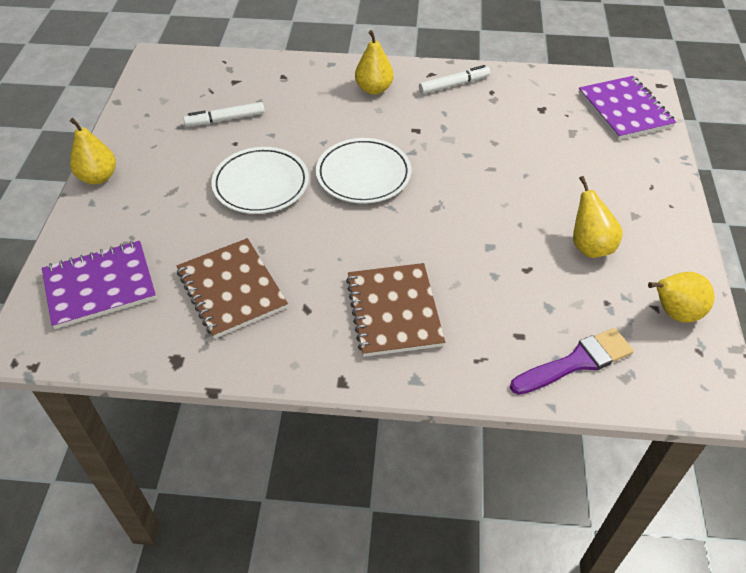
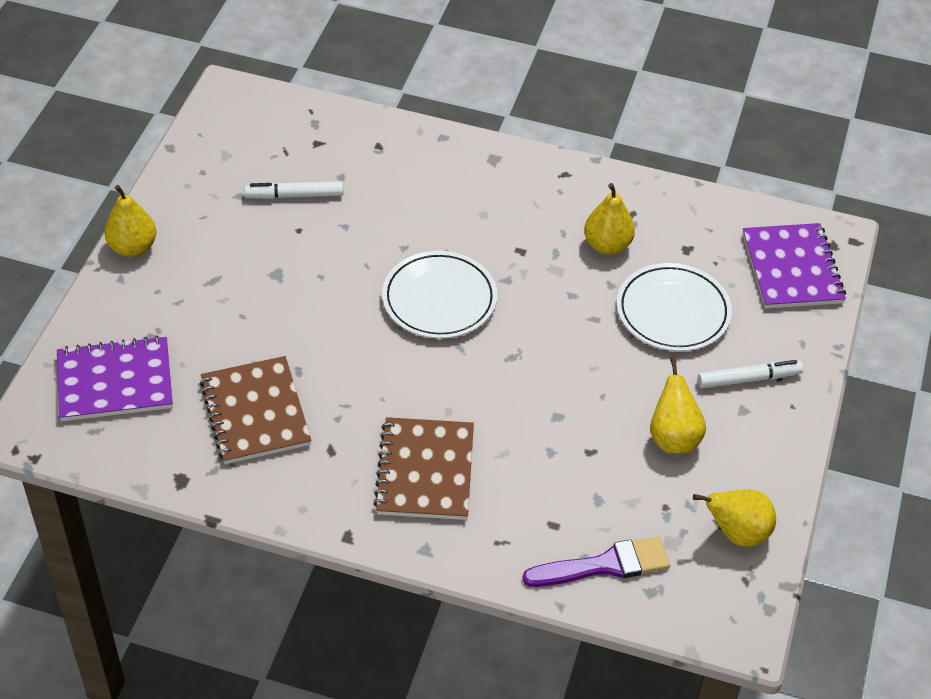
camera: 10 degrees right, 0 degrees up
(261, 184) = (316, 290): white plate -> white plate (673, 312)
(374, 89) = (486, 184): yellow pear -> yellow pear (607, 245)
(454, 85) = (588, 195): white marker -> white marker (748, 379)

